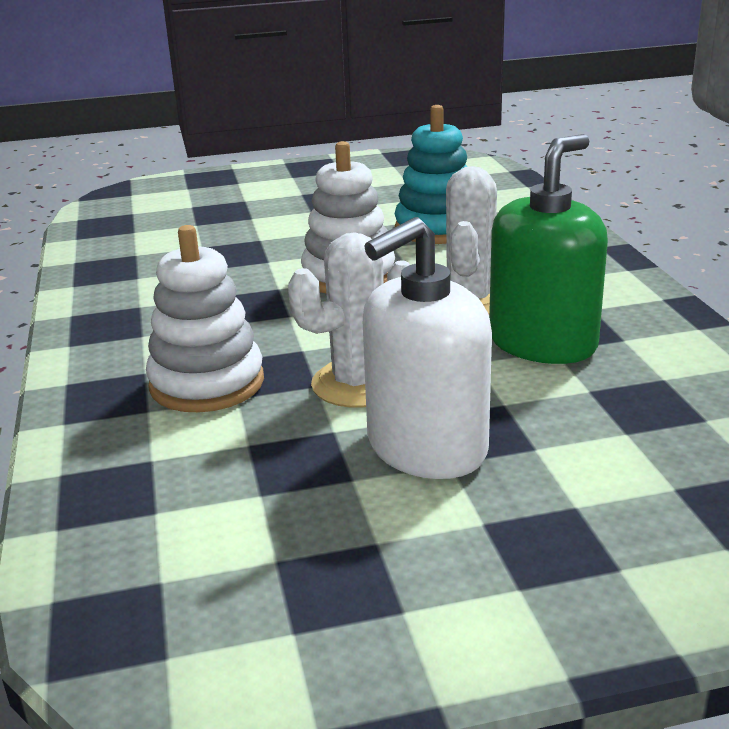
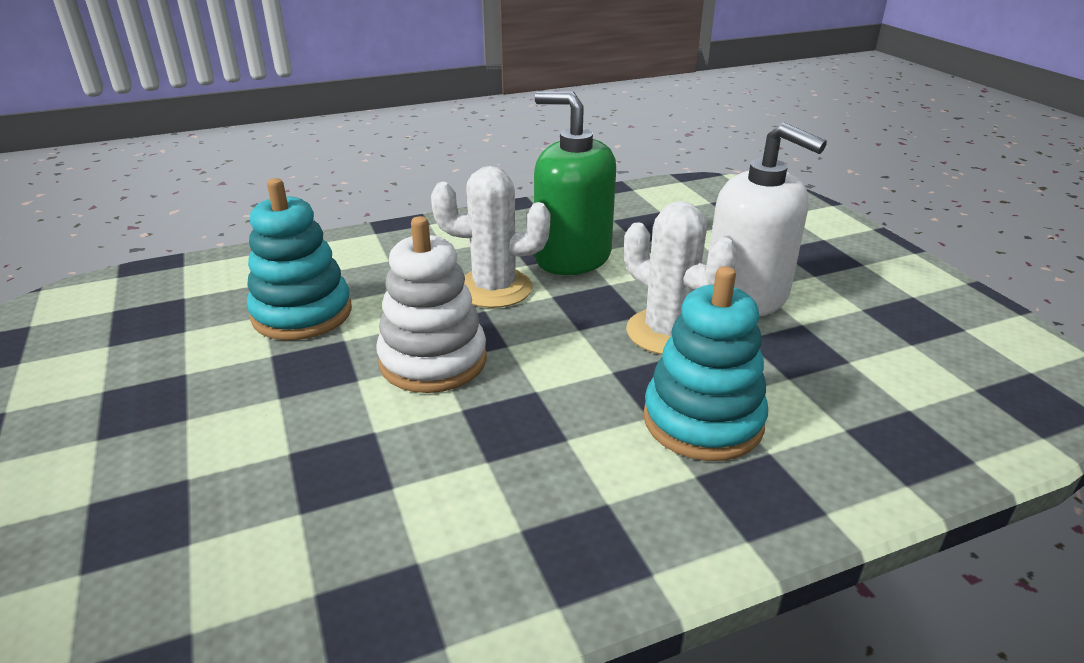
camera: 100 degrees left, 5 degrees up
(207, 383) = (702, 421): white stacking toy -> turquoise stacking toy

